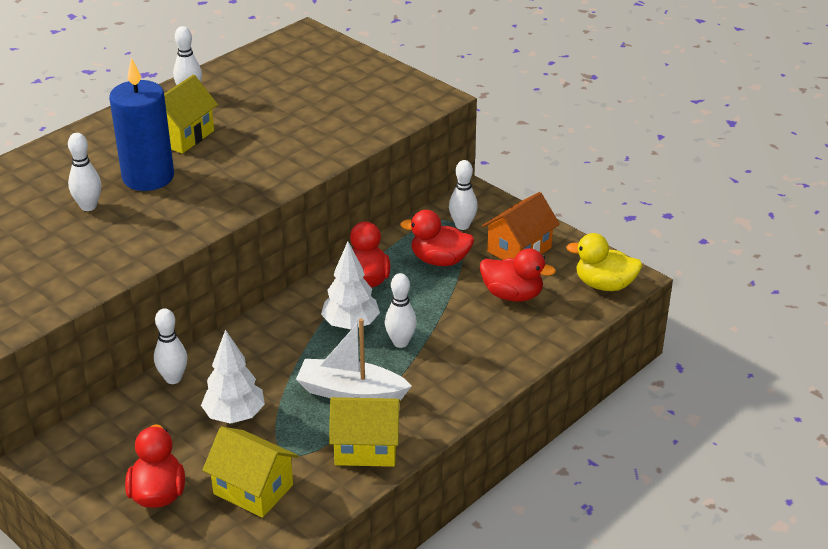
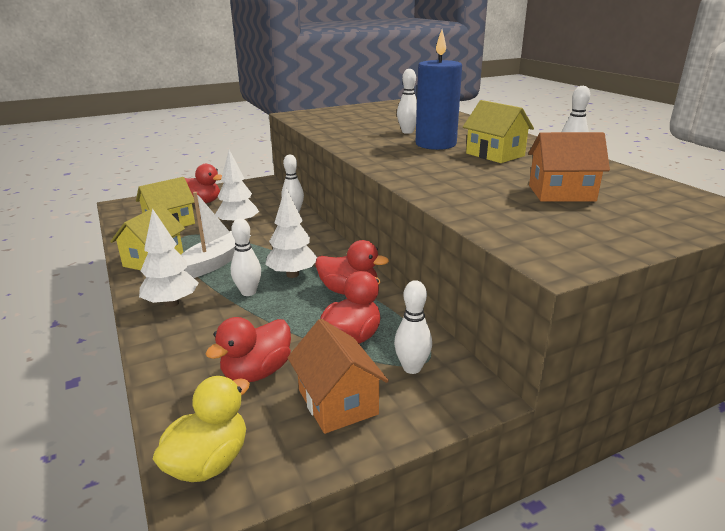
camera: 110 degrees right, 10 degrees down
(295, 98) = (561, 193): none -> orange house
(448, 386) = (172, 303): none -> white tree

